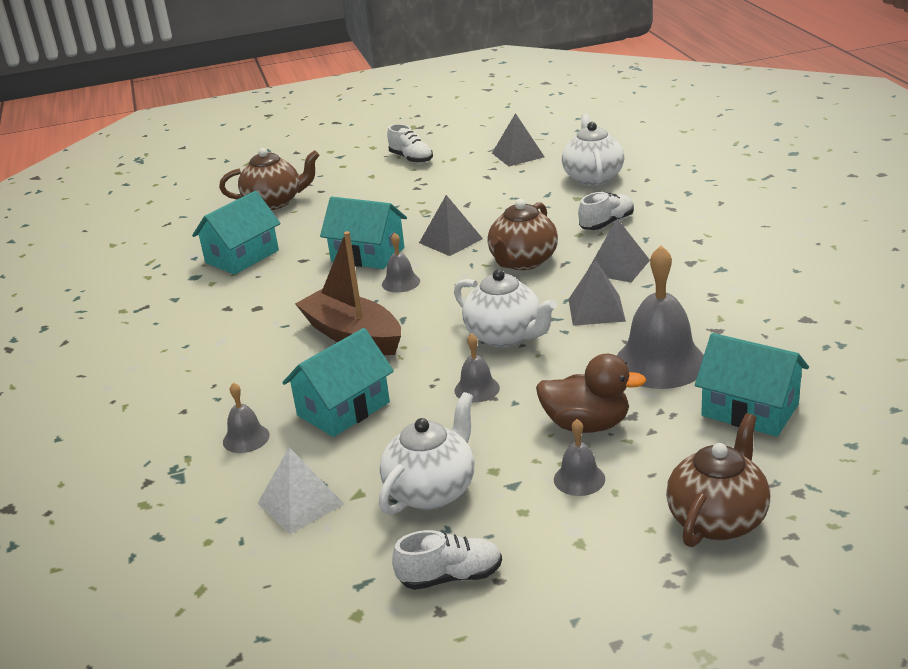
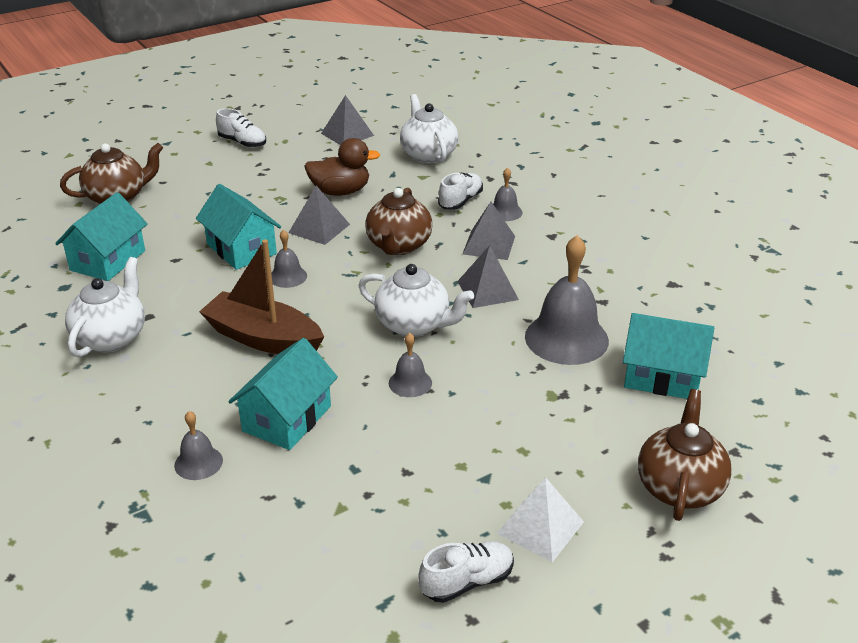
camera: 20 degrees left, 5 degrees up
(300, 503) = (286, 526): white pyramid -> white pyramid (540, 527)
(368, 255) = (241, 249): turquoise house -> turquoise house turned 45 degrees clockwise
(432, 490) = (411, 494): white teapot -> white teapot (111, 338)
(579, 479) = (543, 464): grey bell -> grey bell (505, 212)
(587, 425) = (527, 408): brown duck -> brown duck (340, 192)

